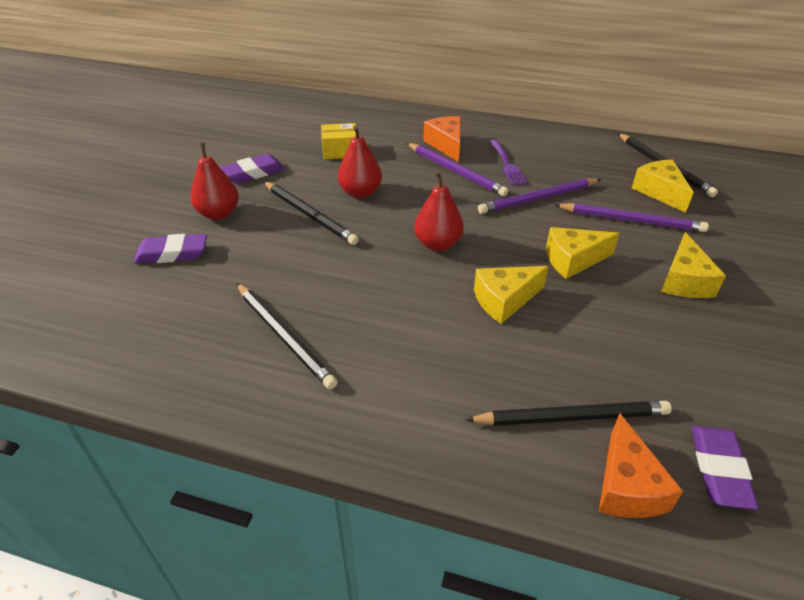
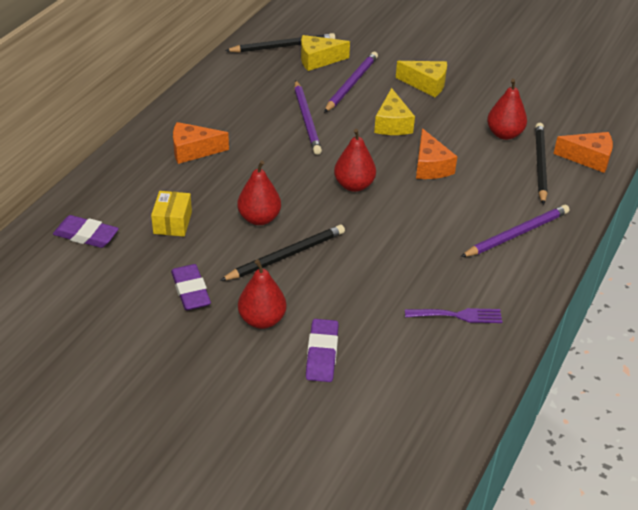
camera: 80 degrees left, 0 degrees up
(284, 336) = (450, 283): black pencil -> none
(456, 171) = (245, 154): purple pencil -> purple pencil (516, 234)
(504, 300) = (430, 166): yellow cheese -> orange cheese
(507, 165) = (246, 123): purple fork -> purple fork (458, 315)
(623, 369) = (504, 134): none -> red pear
(719, 470) = (579, 125): purple eraser -> purple eraser (86, 235)

